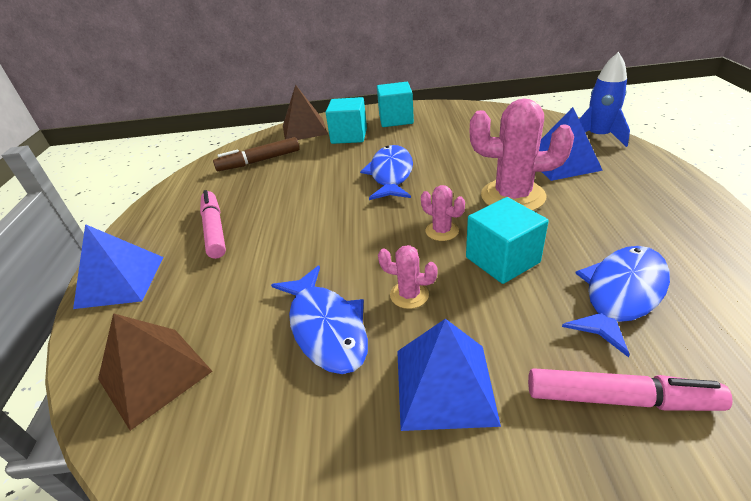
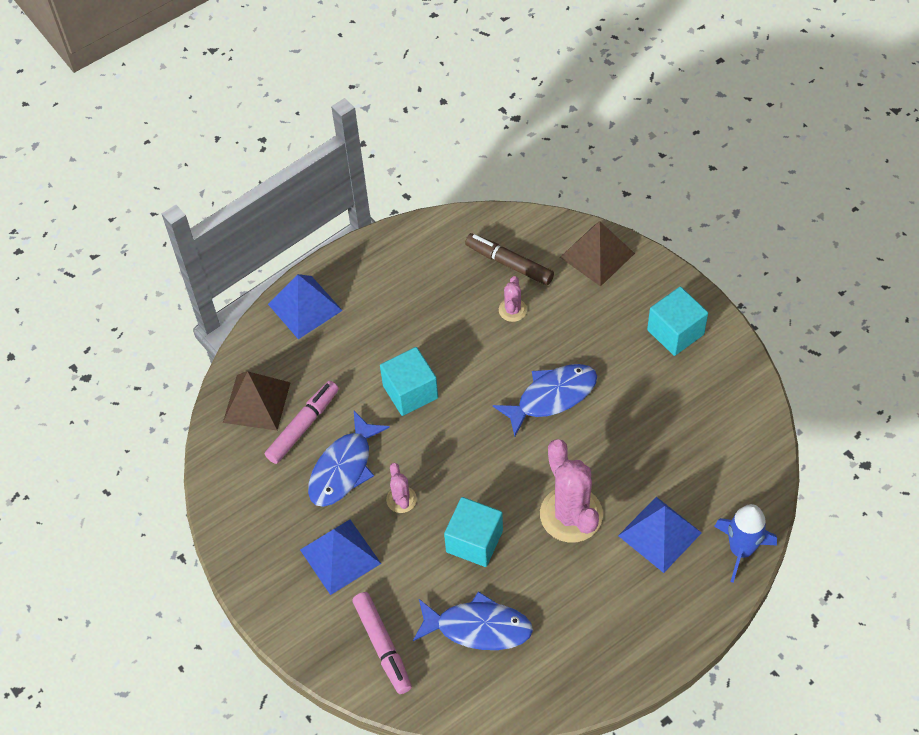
camera: 55 degrees right, 20 degrees up
(214, 229) = (391, 317): pink marker -> pink marker (303, 426)
(349, 136) = (608, 310): turquoise cube -> turquoise cube (410, 392)
(442, 231) = (487, 484): pink cactus -> pink cactus (512, 310)

